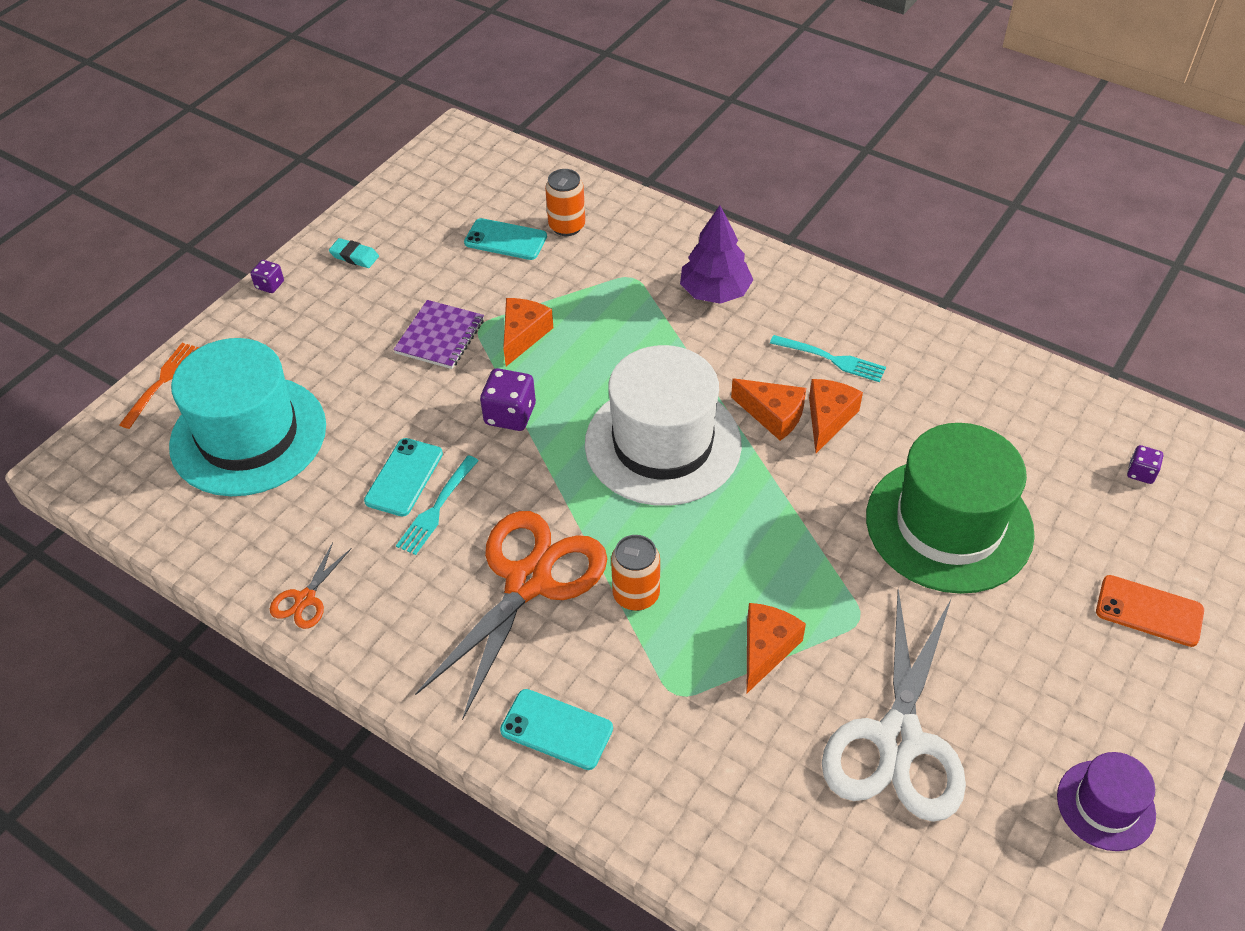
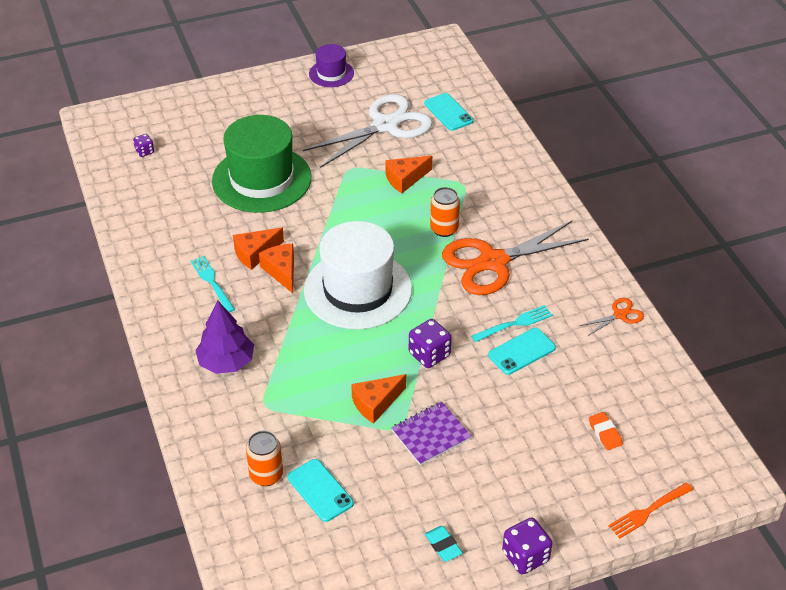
camera: 145 degrees left, 5 degrees down
(248, 435) = (605, 433): turquoise hat -> orange eraser
(270, 285) = (525, 556): purple dice -> purple dice, size x1.75
(556, 729) = (529, 199): turquoise phone -> turquoise phone (448, 112)
(1149, 611) = (225, 109): orange phone -> none

